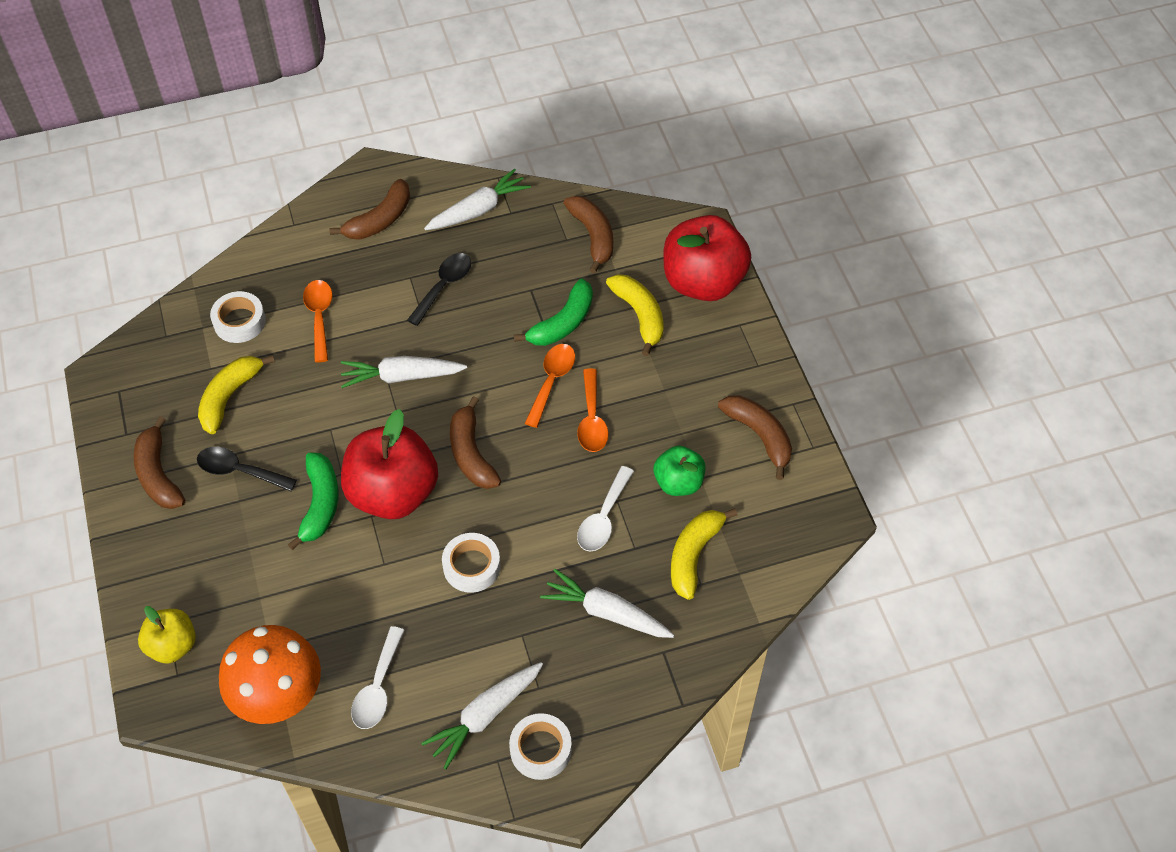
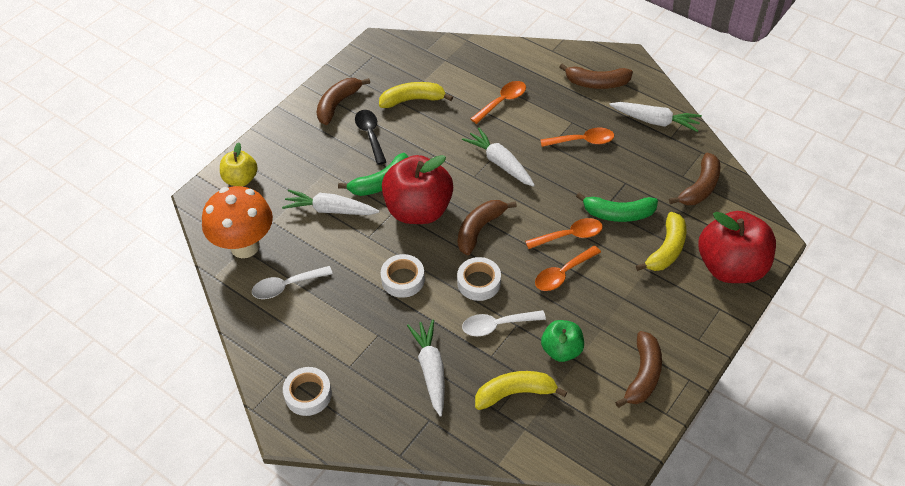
camera: 55 degrees right, 5 degrees down
(239, 322) = (464, 72): white tape -> white tape (479, 282)
(444, 286) = (582, 141): black spoon -> orange spoon
(485, 715) = (309, 351): white carrot -> white carrot (330, 210)

